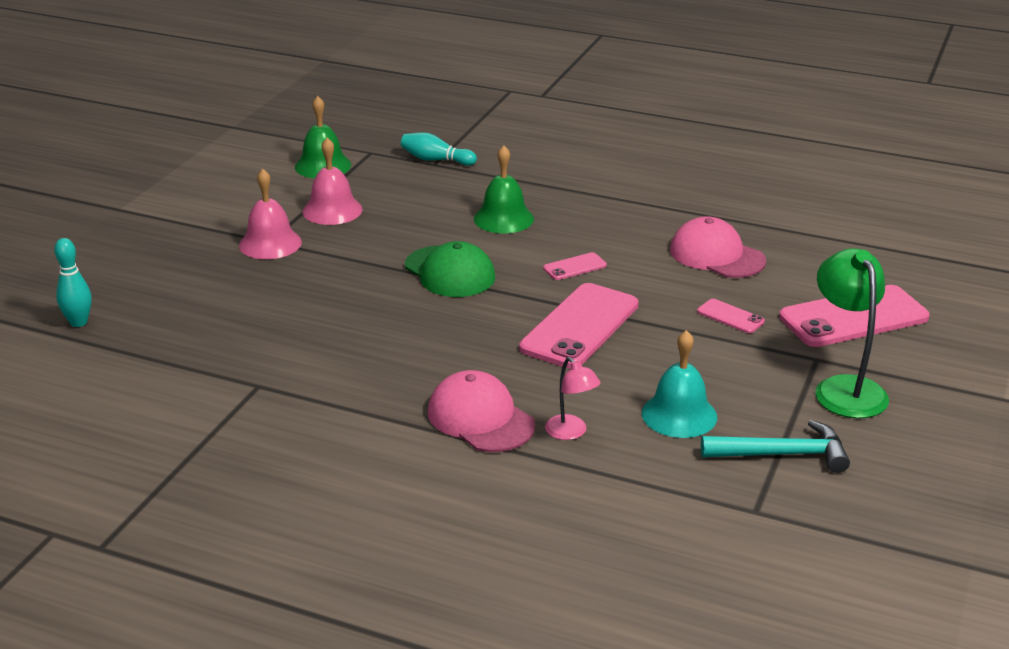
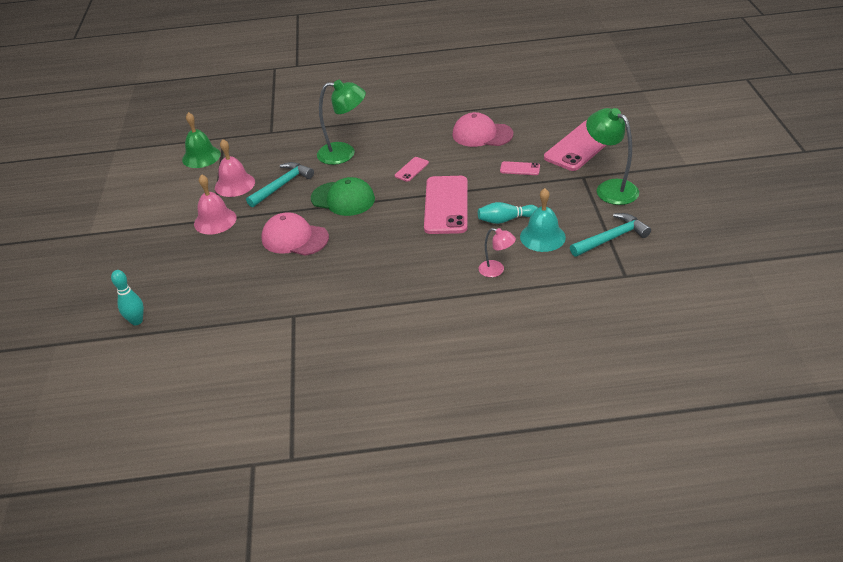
camera: 25 degrees left, 10 degrees up
(388, 230) = (282, 185): none -> turquoise hammer
(436, 160) = (269, 129): turquoise bowling pin -> turquoise bowling pin (505, 220)
(480, 418) = (441, 282): pink cap -> pink cap (294, 238)
(503, 218) = (344, 153): green bell -> green lamp

